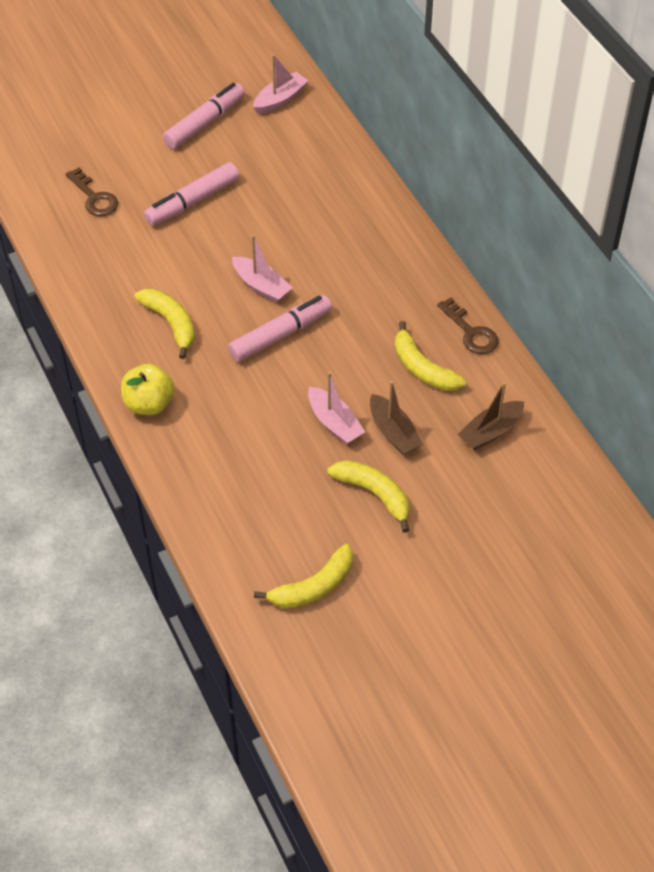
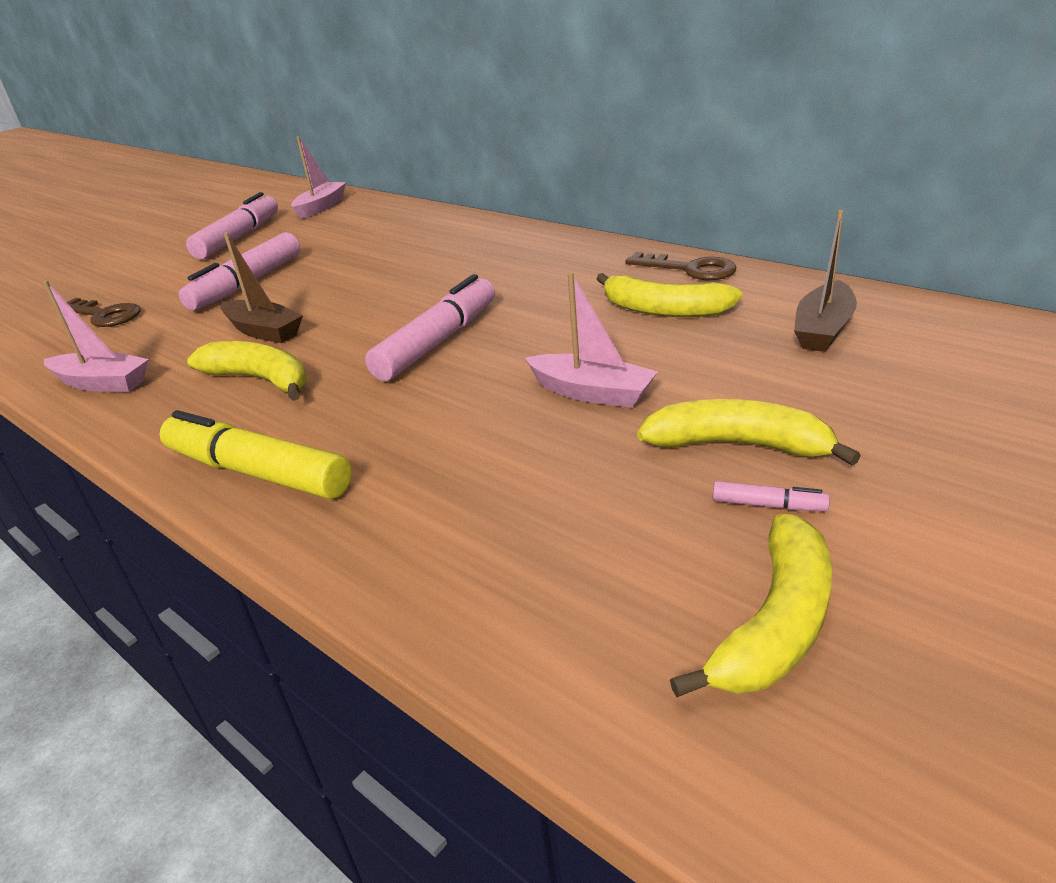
camera: 20 degrees left, 20 degrees down
(149, 404) = (258, 472): yellow apple -> yellow marker
(261, 286) = (380, 314): pink boat -> pink boat (102, 383)
(357, 534) = (768, 505): none -> pink marker
(393, 432) = (690, 373): brown boat -> brown boat (263, 331)

